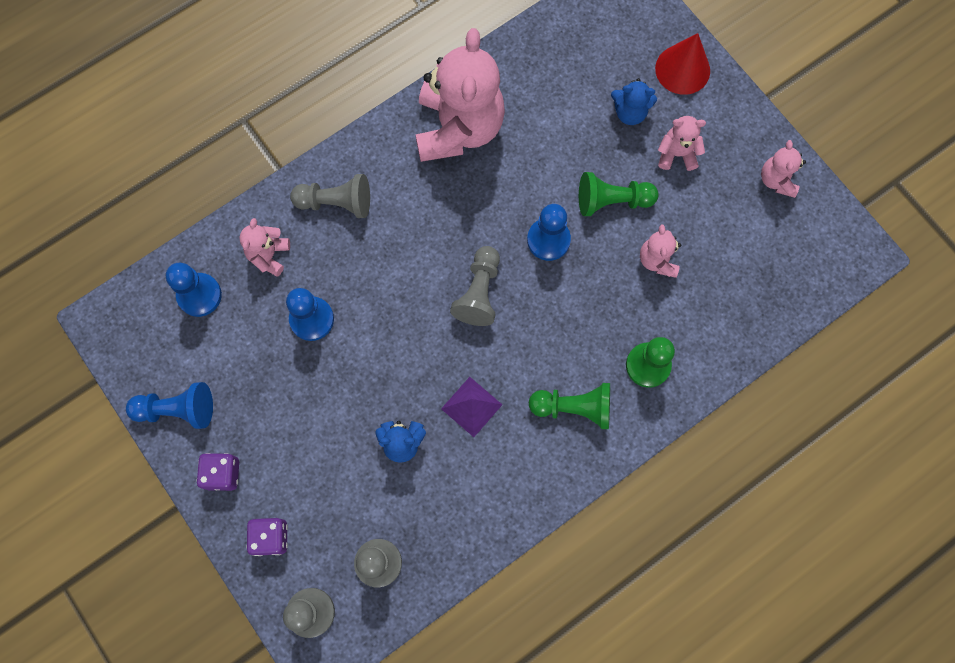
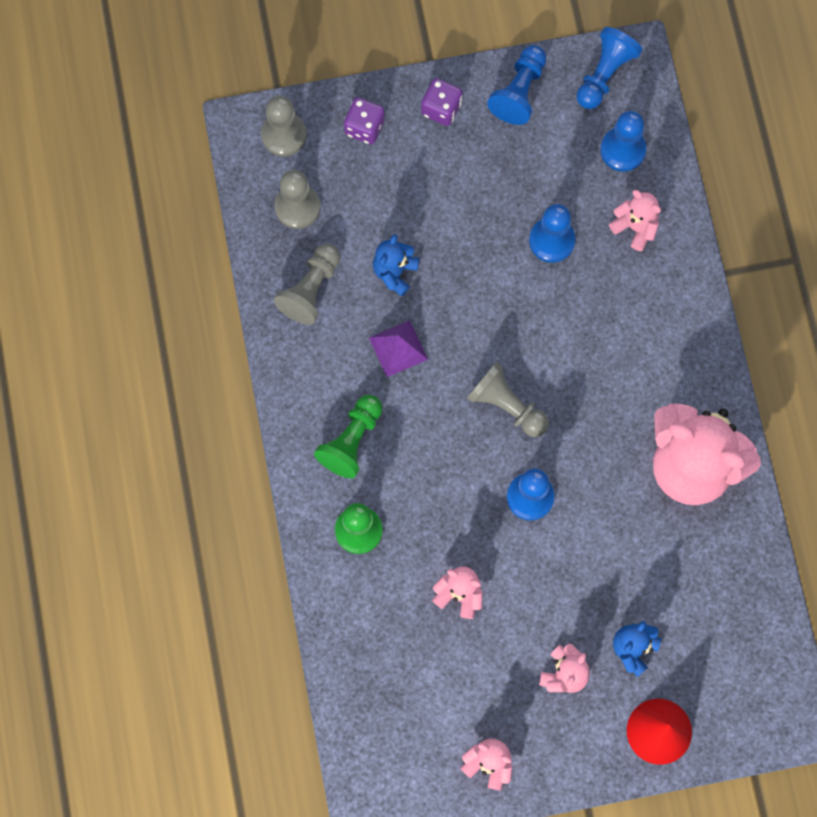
camera: 115 degrees right, 0 degrees up
(130, 341) = (604, 74): none -> blue pawn
(336, 203) = (662, 311): grey pawn -> grey pawn (311, 289)
(612, 201) = (543, 580): green pawn -> none

